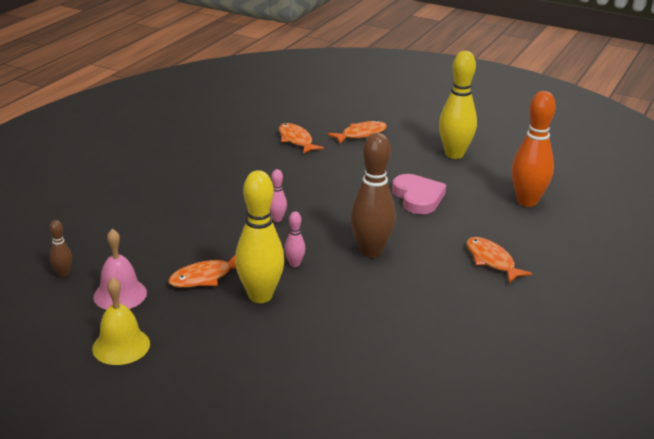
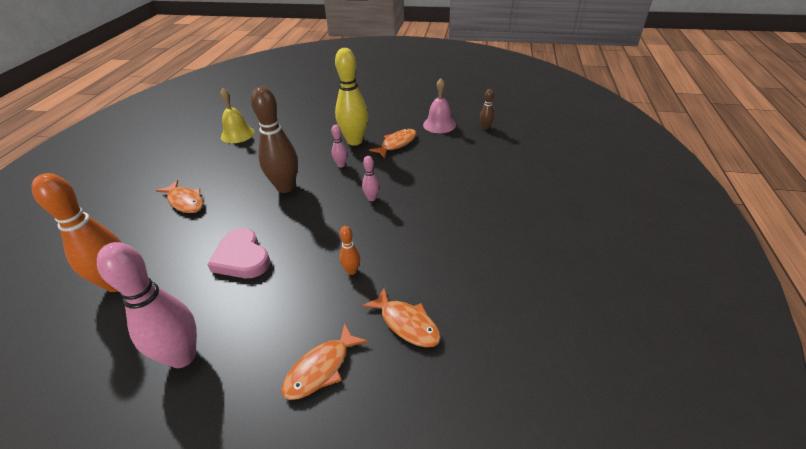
camera: 165 degrees right, 10 degrees up
(121, 346) = (414, 105): yellow bell -> yellow bell (237, 134)
(323, 171) = (352, 271): none -> orange bowling pin
(454, 154) = (182, 356): yellow bowling pin -> pink bowling pin

